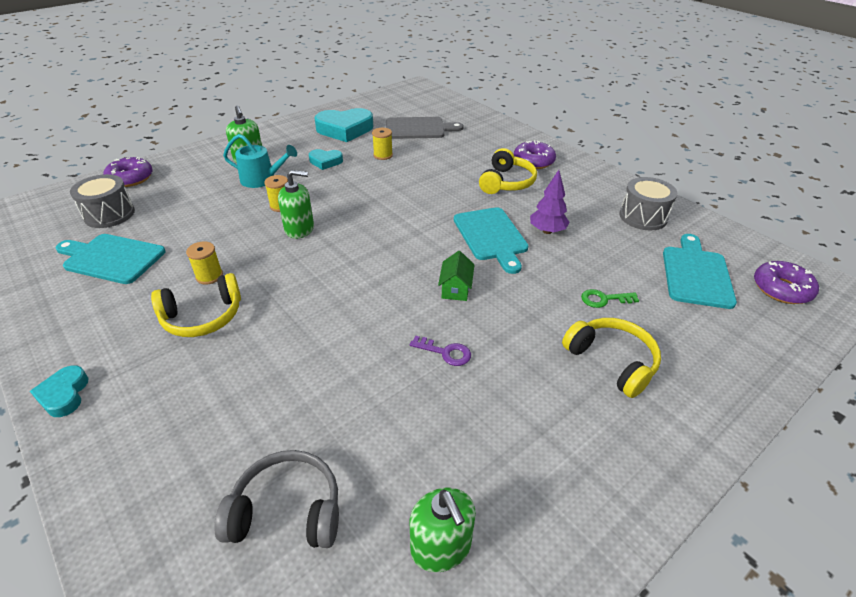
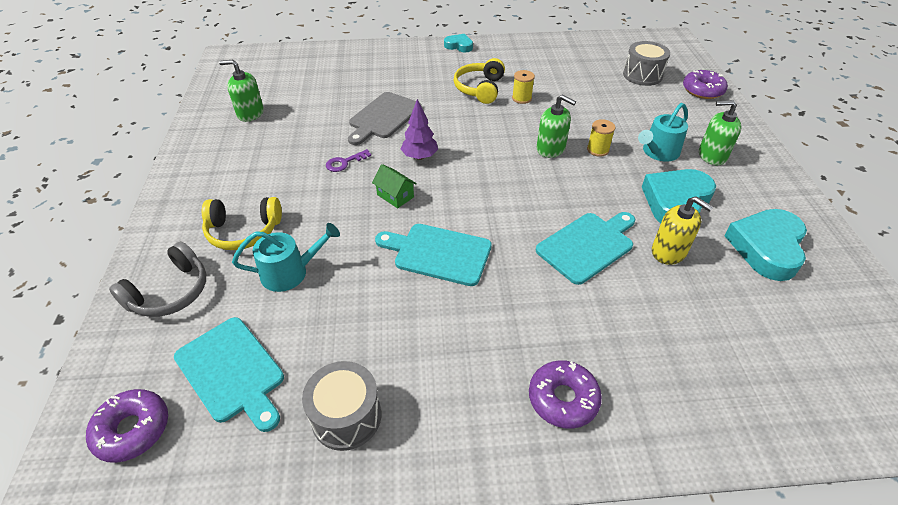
camera: 125 degrees right, 5 degrees up
(111, 258) = (577, 69): turquoise cutting board -> turquoise cutting board (587, 245)
(287, 510) = (320, 84): grey headphones -> grey headphones (170, 292)
(299, 229) = (550, 149): green soap dispenser -> green soap dispenser turned 90 degrees counterclockwise
(325, 162) = (676, 202): turquoise heart -> turquoise heart, size x1.87
(383, 155) = (669, 252): yellow spool -> yellow soap dispenser
(418, 128) = (742, 323): grey cutting board -> grey cutting board (383, 117)
(506, 182) = (527, 330): yellow headphones -> none
(547, 231) = (407, 301): purple tree -> purple tree (419, 157)
(604, 299) = (290, 272): green key -> turquoise watering can

